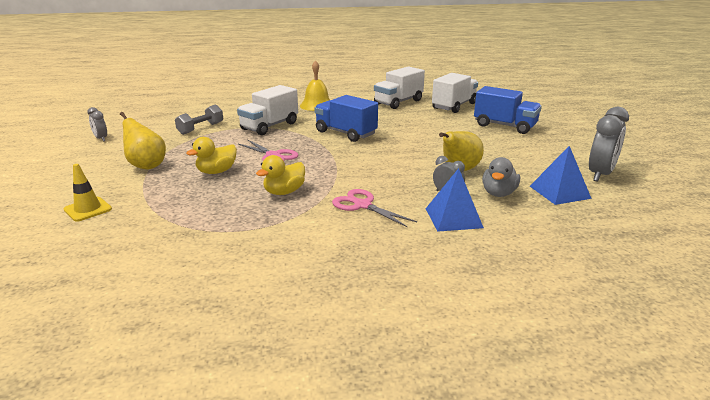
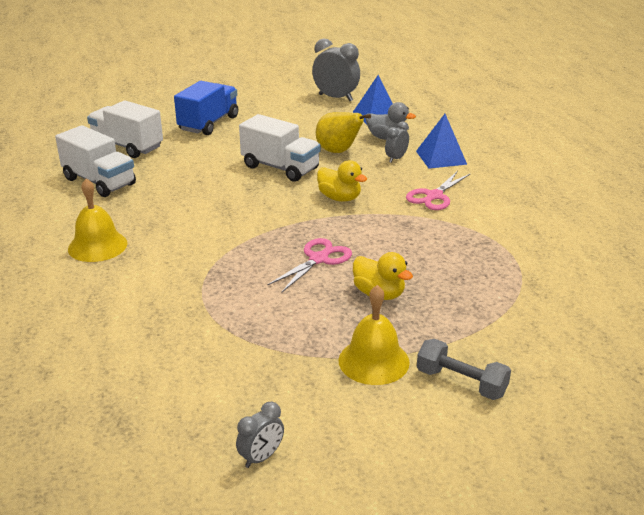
camera: 95 degrees left, 5 degrees up
(88, 209) = (519, 371): yellow traffic cone -> none
(146, 166) = (373, 361): yellow pear -> yellow bell
(201, 128) = (207, 344): grey dumbbell -> grey dumbbell (461, 382)
(269, 126) = (200, 277): white truck -> white truck (280, 168)
(284, 192) = (421, 240): yellow duck -> yellow duck (340, 198)
(345, 133) = (232, 215): blue truck -> none

